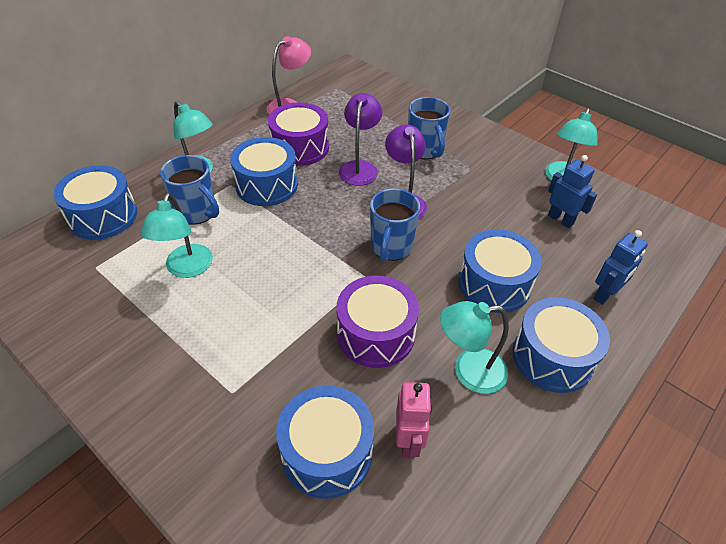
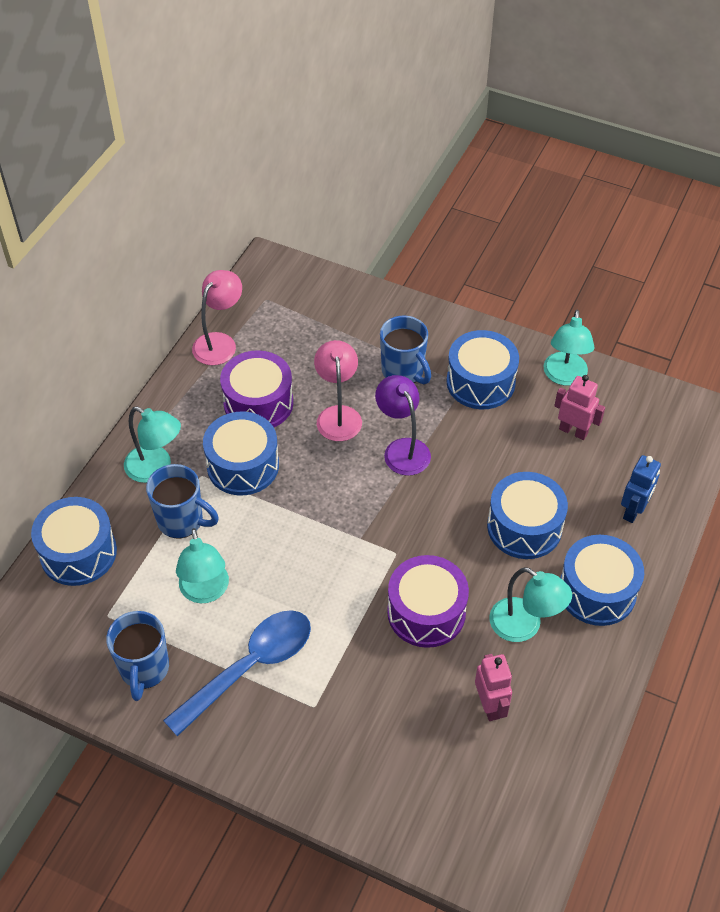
camera: 15 degrees left, 5 degrees up
(191, 340) = (250, 667): none -> blue spoon
(327, 452) = (422, 735): blue drum -> blue drum (480, 382)
(360, 168) = (338, 415): purple lamp -> pink lamp
(391, 247) = (408, 511): blue mug -> blue mug (144, 669)
(469, 371) = (524, 626): turquoise lamp -> turquoise lamp turned 120 degrees counterclockwise
(560, 219) = (573, 431): blue robot -> pink robot

